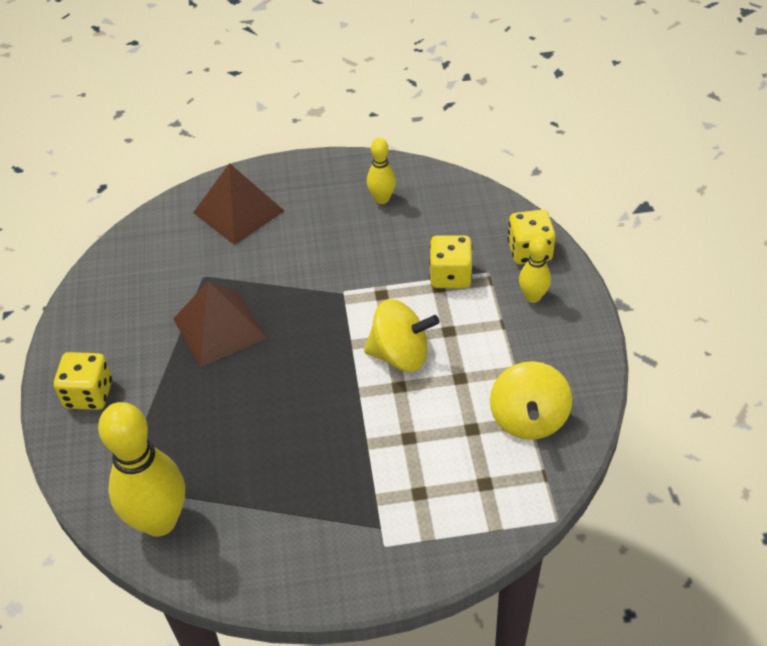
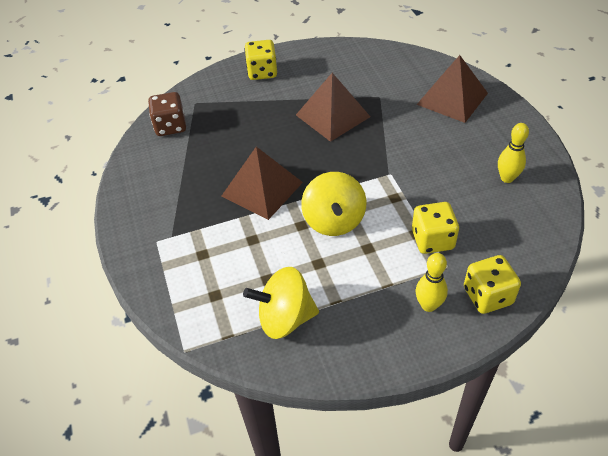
camera: 80 degrees right, 0 degrees up
(159, 521) = (170, 126): yellow bowling pin -> brown dice
(326, 419) = (262, 189): none -> brown pyramid

